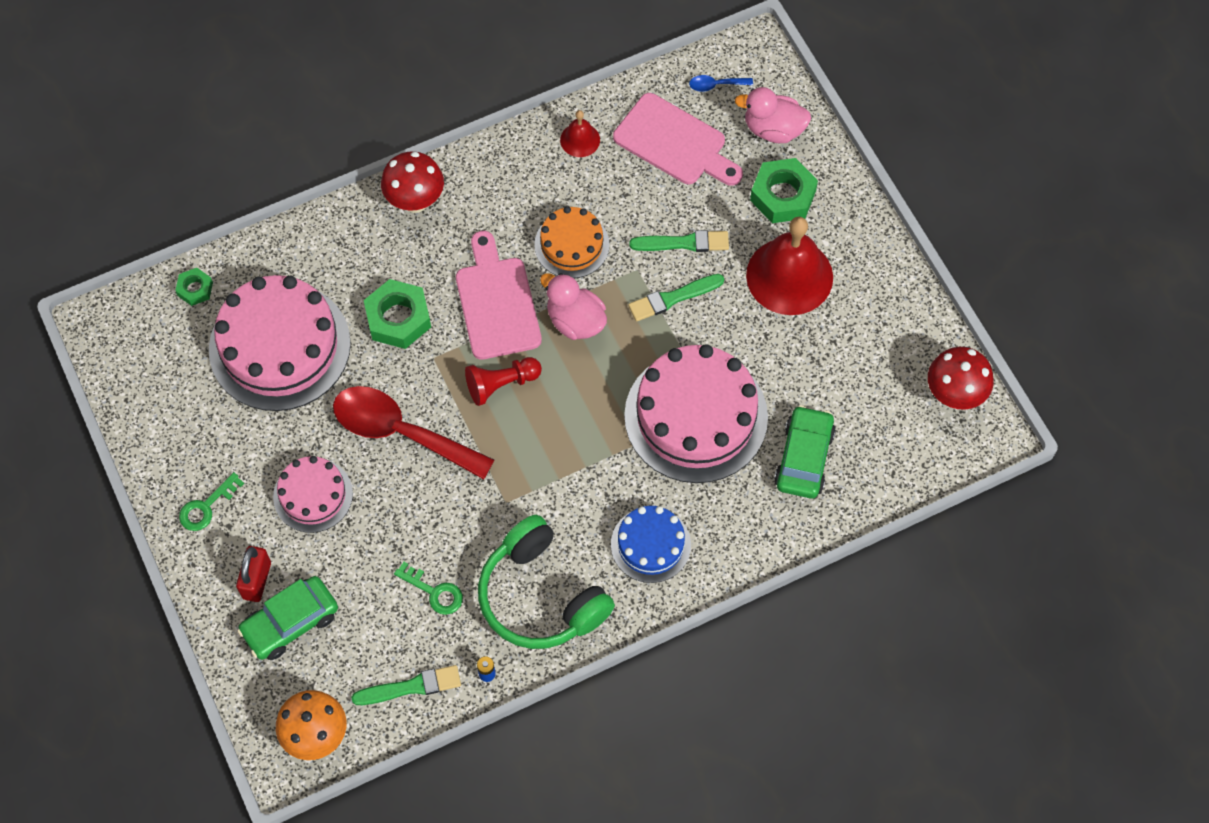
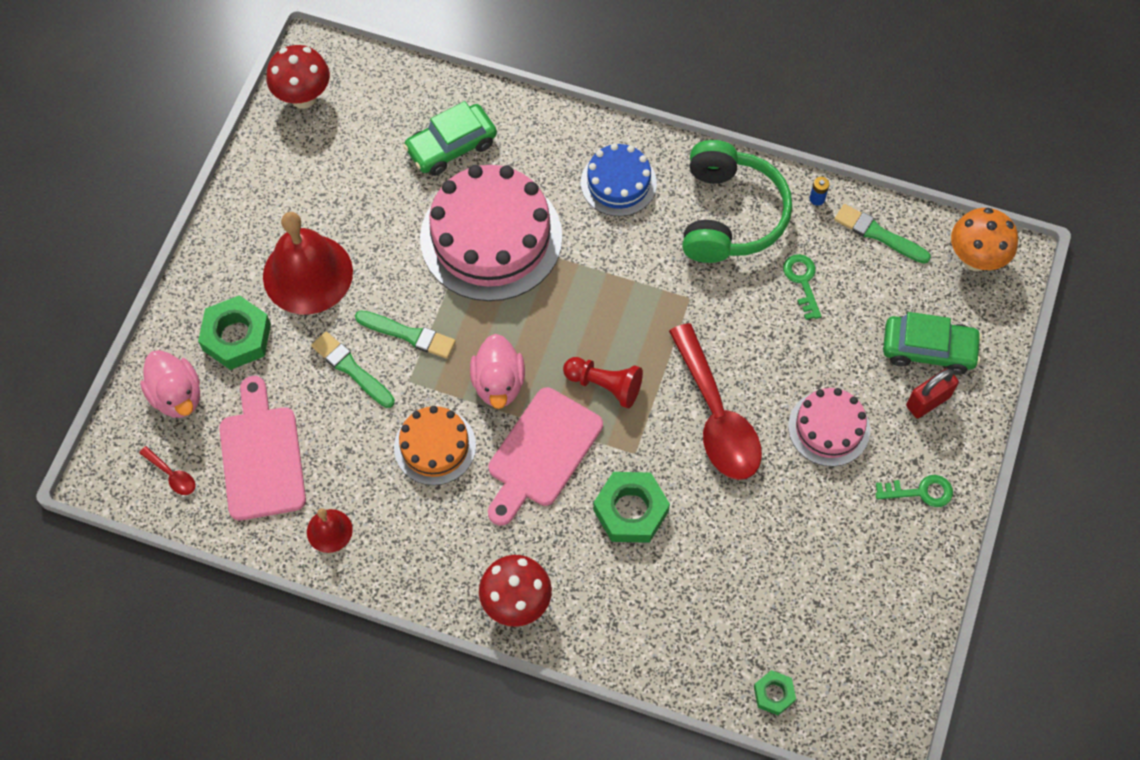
camera: 135 degrees left, 0 degrees up
(279, 346) = (747, 574): pink cake -> none
(716, 85) = (172, 475): blue spoon -> red spoon

